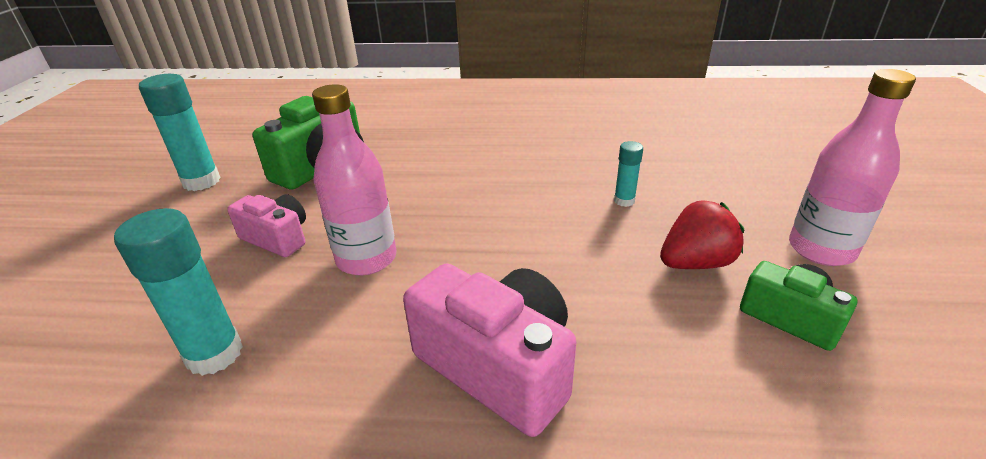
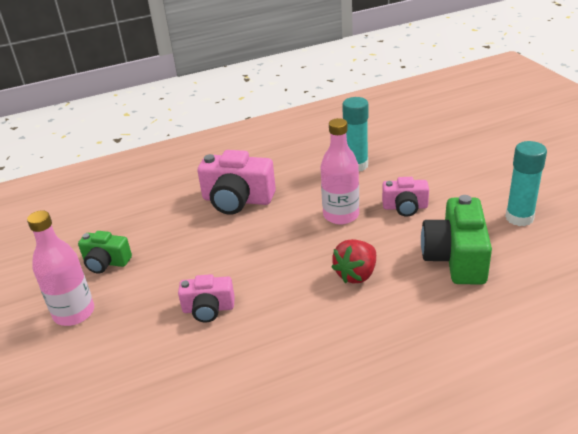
camera: 155 degrees right, 0 degrees up
(624, 201) = (208, 309): turquoise glue stick -> pink camera
(695, 263) = (154, 276): red strawberry -> red strawberry (356, 274)

